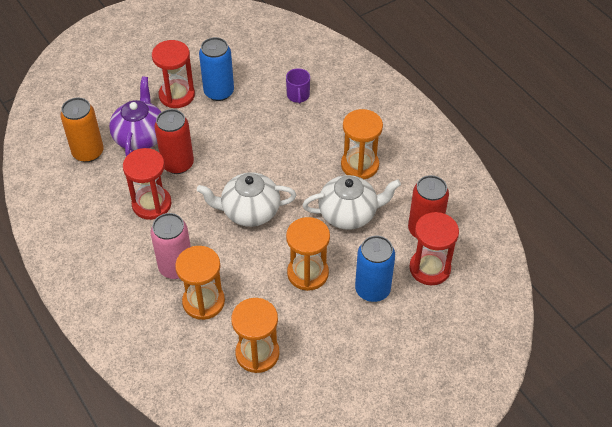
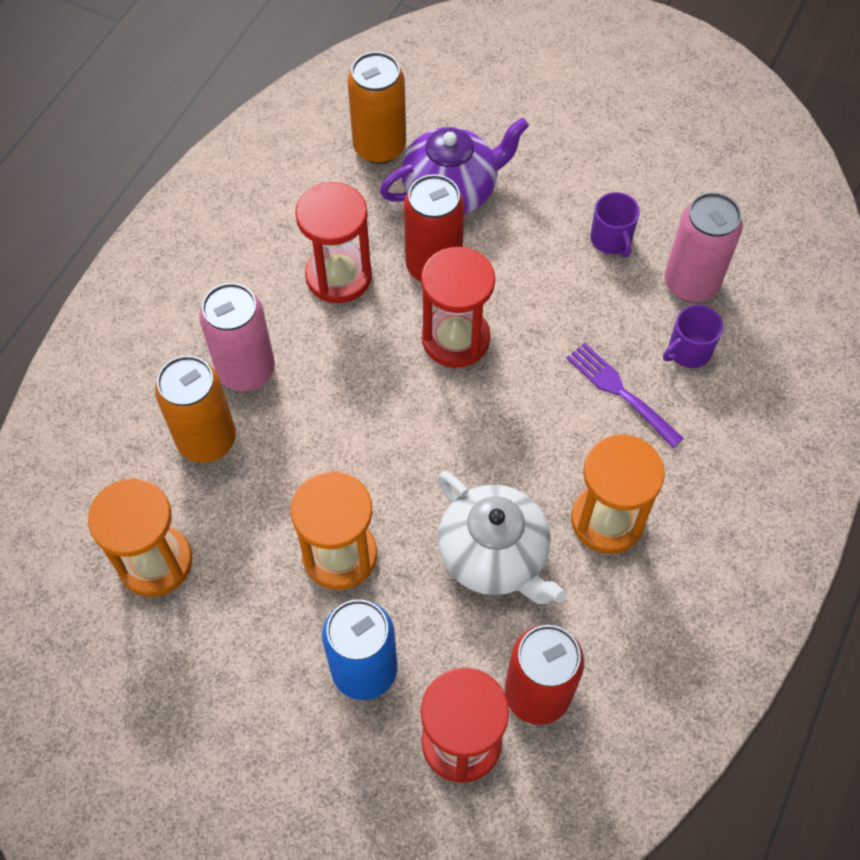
camera: 60 degrees right, 10 degrees up
(177, 95) = (563, 190): red hourglass -> red hourglass (455, 339)
(203, 302) = (207, 439): orange hourglass -> orange can
(219, 92) = (611, 239): blue can -> purple mug
(249, 211) = (407, 409): white teapot -> none
(265, 77) = (691, 283): none -> pink can
(300, 129) = (620, 392): none -> purple fork

